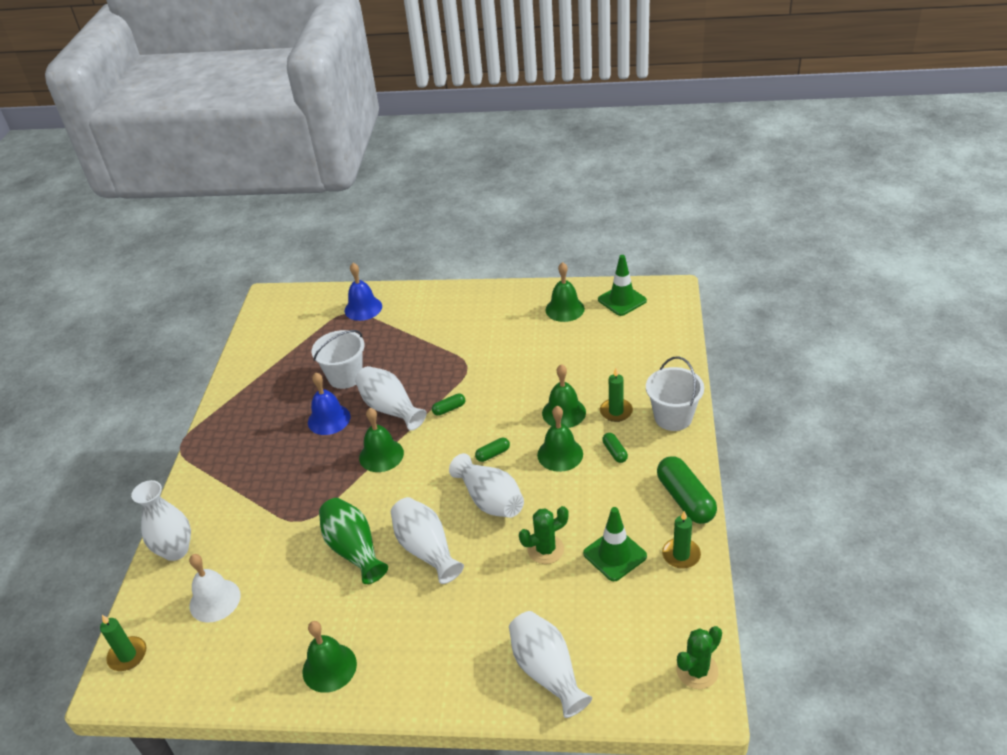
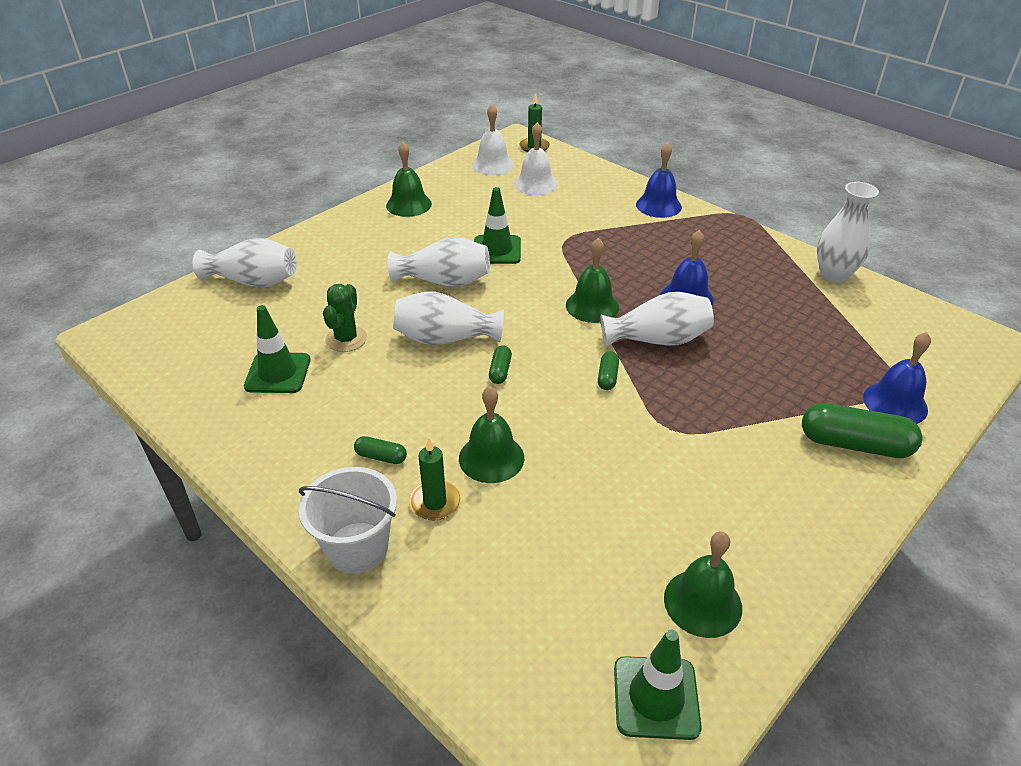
camera: 125 degrees right, 0 degrees up
(176, 550) = (609, 183): white vase -> white vase (834, 275)
(194, 662) = (493, 164): none -> white bell
(198, 498) = (658, 205): none -> blue bell
(345, 376) = (751, 333): white bucket -> none
(354, 549) = (497, 250): green vase -> green traffic cone
(560, 454) = (436, 415): green bell -> none
(681, 555) = (211, 412): green candle -> none
(685, 499) = (251, 463): green capsule -> green capsule (854, 444)
(697, 671) = (127, 347): green cactus -> none

